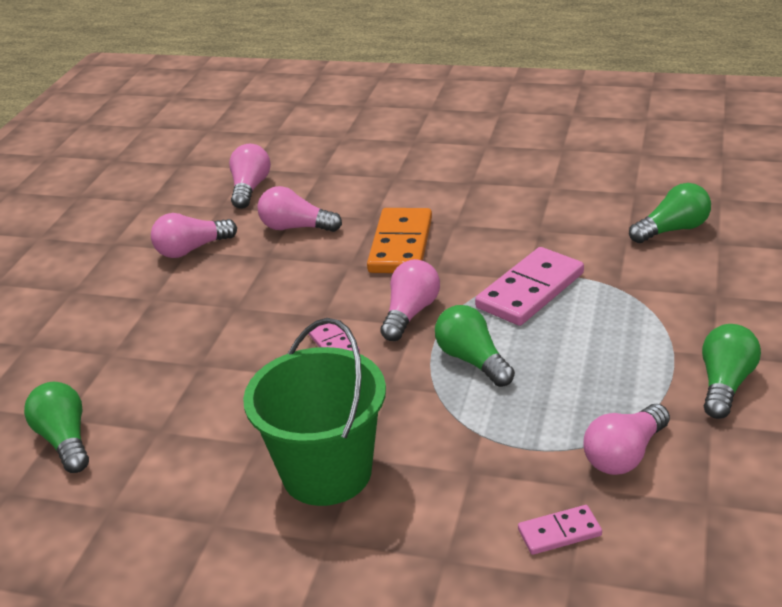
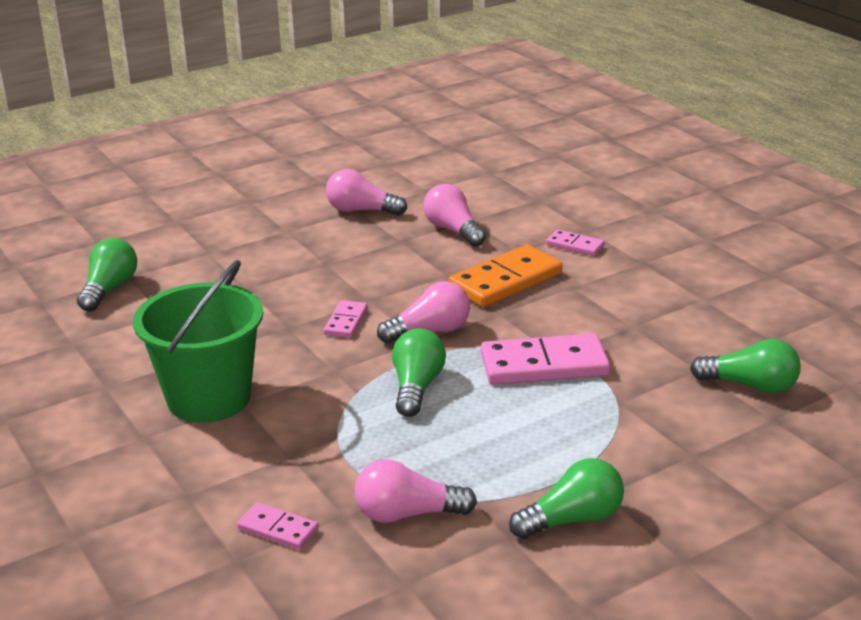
camera: 40 degrees right, 5 degrees down
(250, 188) = (468, 187): pink light bulb -> none
(406, 193) = (575, 245): none -> pink domino

